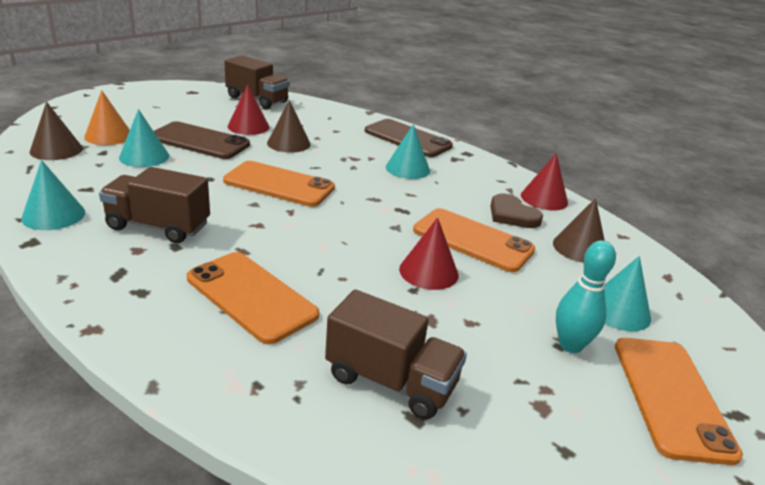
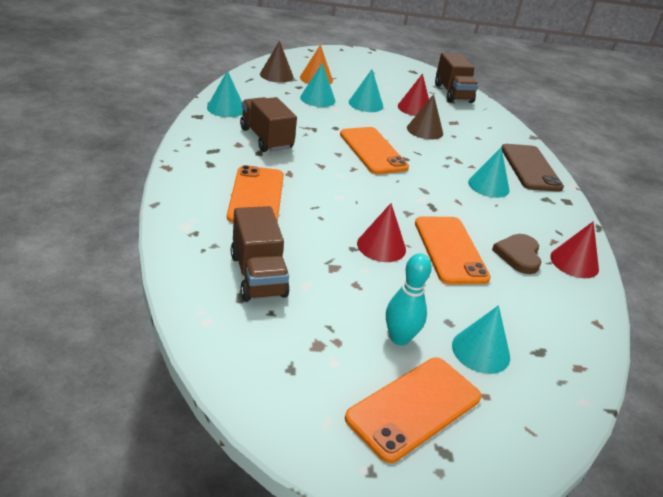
camera: 45 degrees right, 5 degrees up
(200, 141) = (366, 104): brown phone -> turquoise cone
(580, 248) = (534, 305): brown cone -> none

